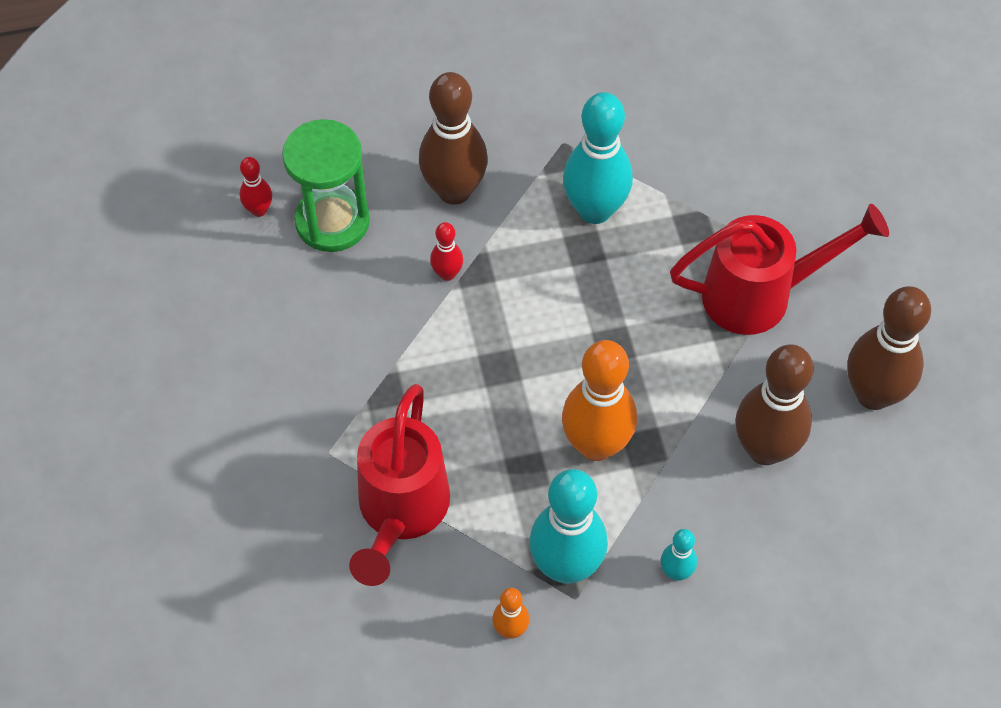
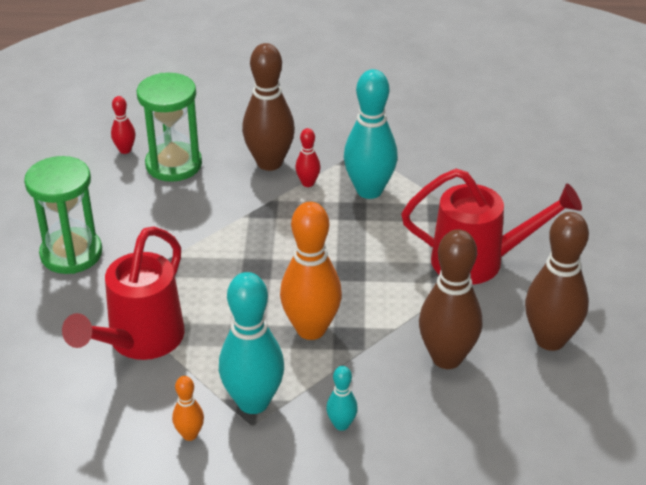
camera: 15 degrees right, 20 degrees down
(261, 398) = (71, 254): none -> green hourglass
(447, 274) = (242, 207): red bowling pin -> red bowling pin (308, 183)

